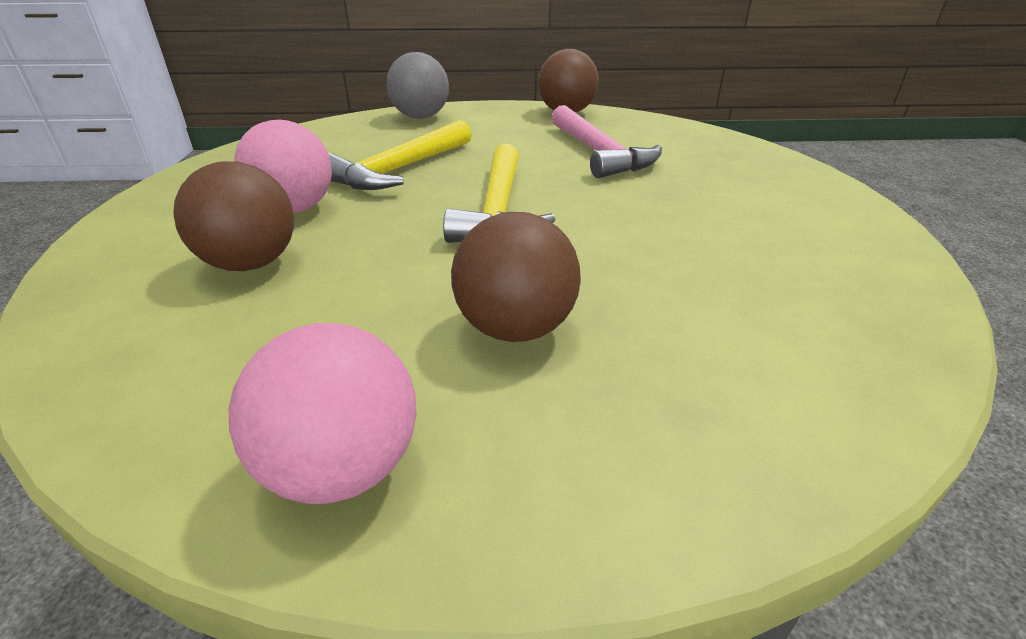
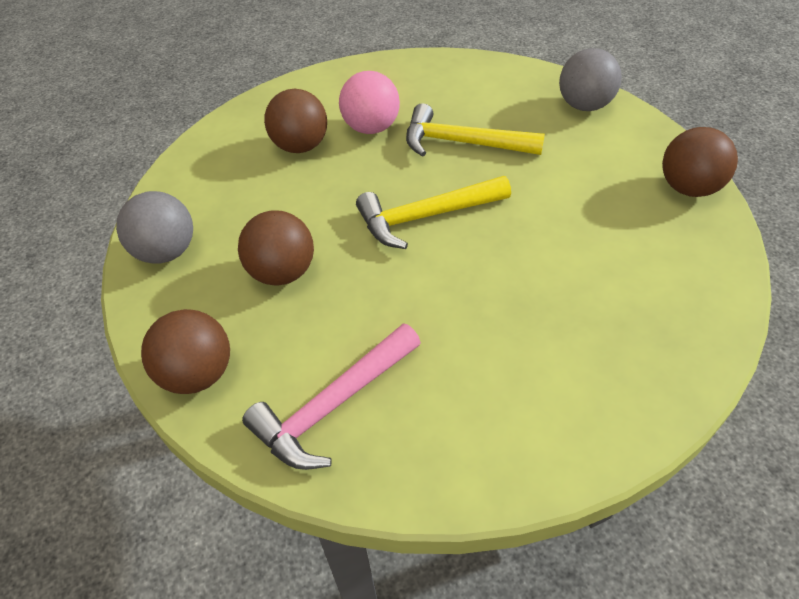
camera: 70 degrees right, 15 degrees up
(342, 468) = (166, 252): pink ball -> grey ball
(599, 153) = (586, 241): pink hammer -> pink hammer (333, 405)
(708, 468) = (198, 374): none -> brown ball

